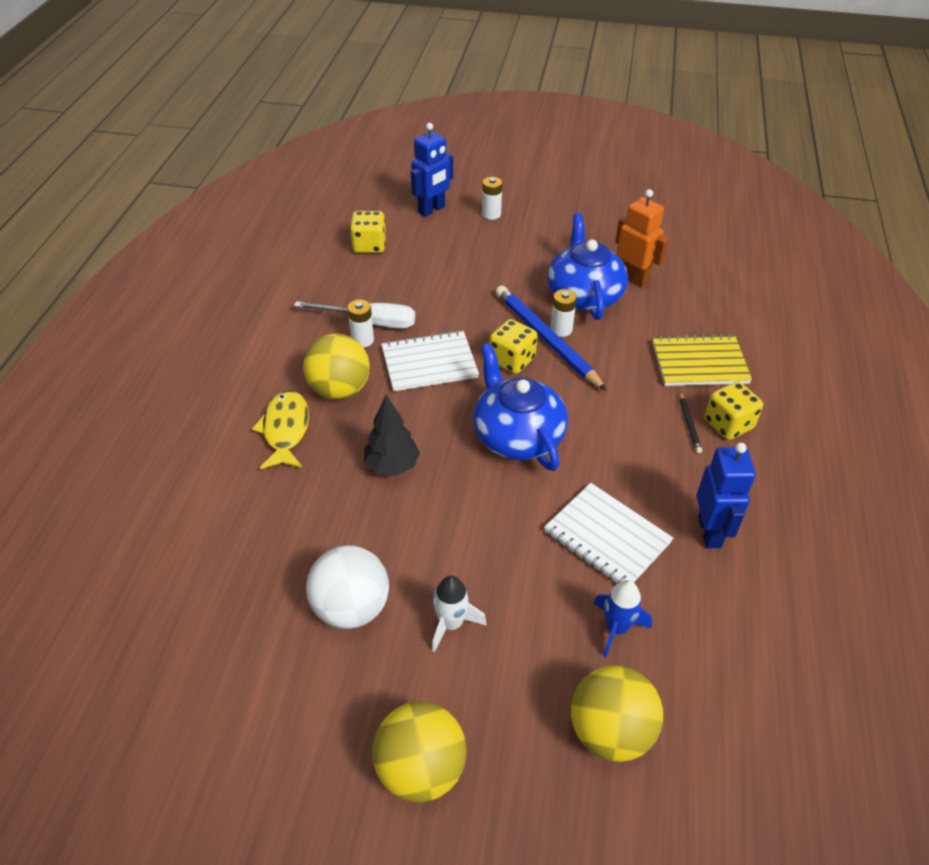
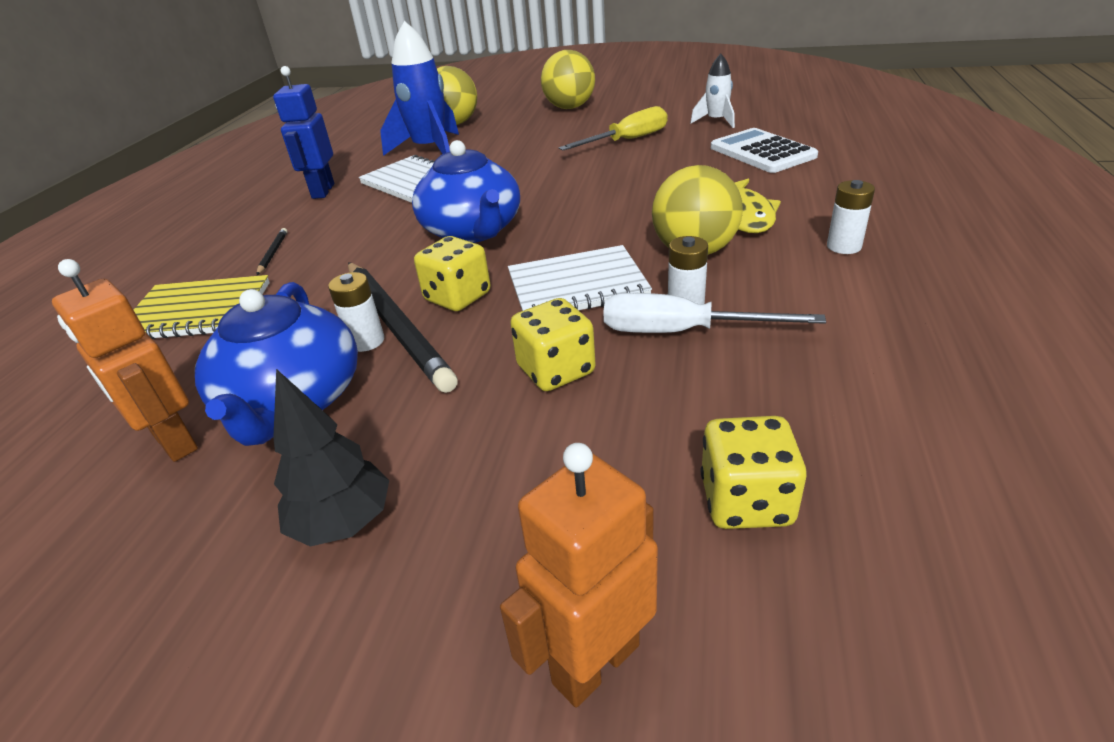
camera: 175 degrees left, 10 degrees down
(211, 545) = (762, 152): none -> white calculator
(351, 608) = (627, 140): white ball -> yellow screwdriver
(392, 466) = (610, 202): black tree -> black tree (343, 523)
(432, 210) = (595, 662): blue robot -> orange robot
(451, 624) = (550, 142): white rocket -> white rocket (716, 121)
(491, 214) = (409, 646): white battery -> white battery (844, 246)
(546, 339) = (396, 326): blue pencil -> black pencil
(616, 628) = (430, 150): blue rocket -> blue rocket, size x1.86
(728, 424) = (229, 256): yellow dice -> yellow dice (556, 370)

